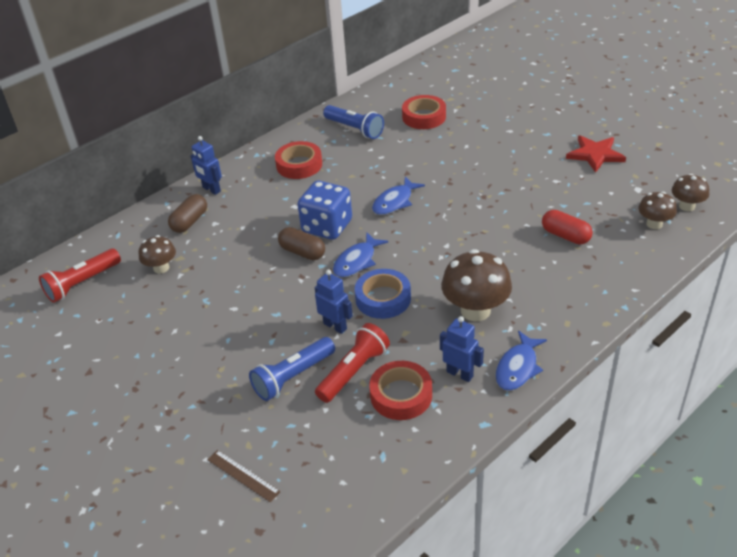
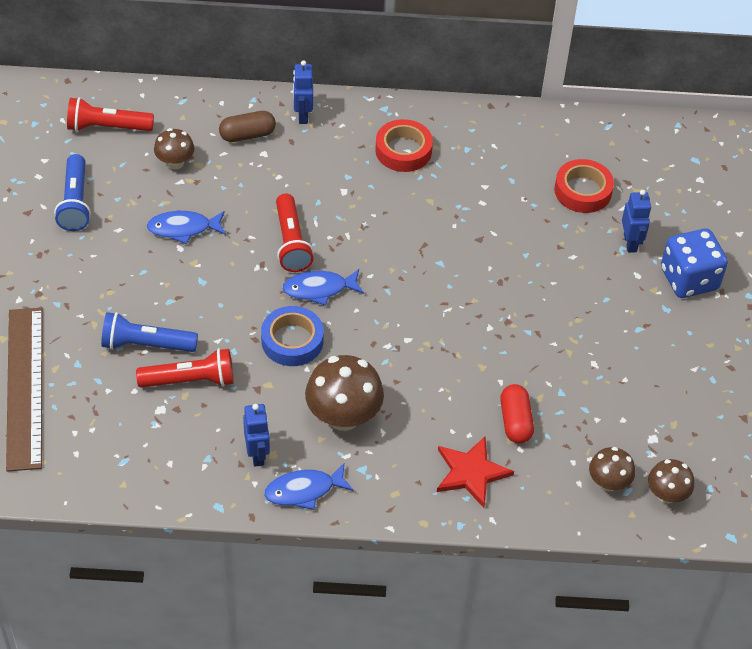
camera: 40 degrees right, 10 degrees up
(243, 475) = (25, 387): brown ruler -> brown ruler, size x2.35
(302, 252) = (291, 242): brown capsule -> red flashlight
(327, 226) = (341, 235): blue dice -> blue dice (689, 279)
(335, 326) = (227, 331): blue robot -> blue robot (630, 243)
(354, 129) = (502, 151): blue flashlight -> blue flashlight (75, 202)
(394, 202) = (427, 260): blue fish -> blue fish (183, 229)
(401, 395) = (196, 430): red tape -> none
(595, 154) = (673, 370): red star -> red star (471, 472)

